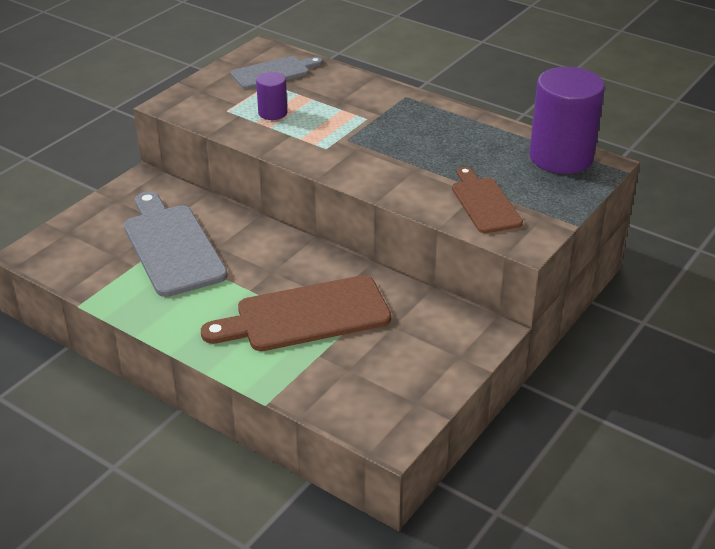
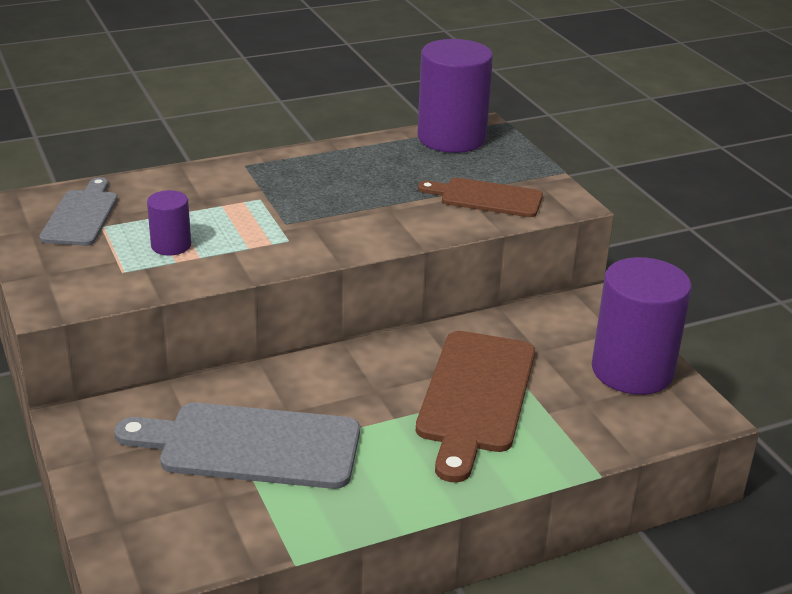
camera: 60 degrees left, 5 degrees down
(414, 381) = (632, 370): none -> purple cylinder

